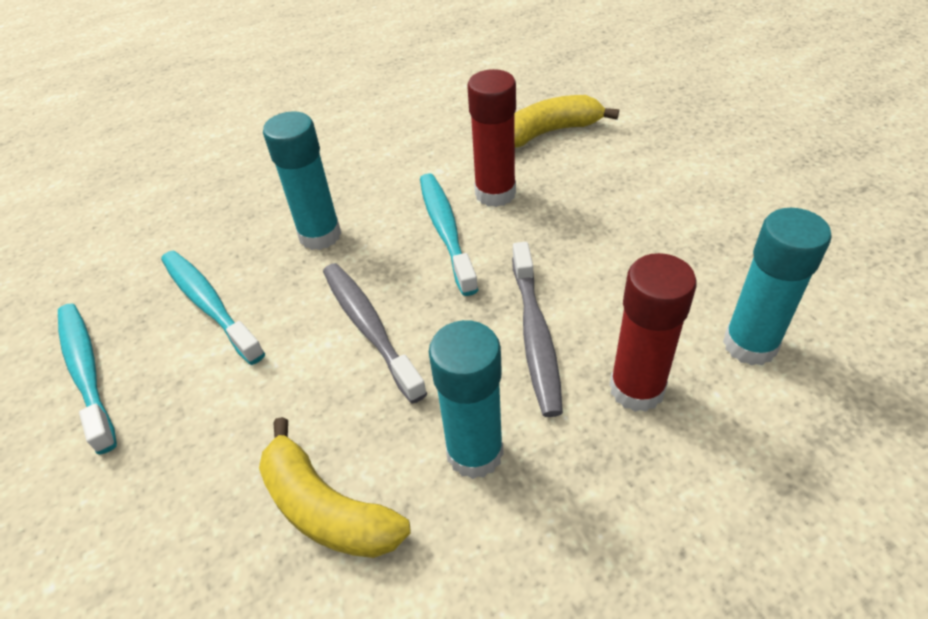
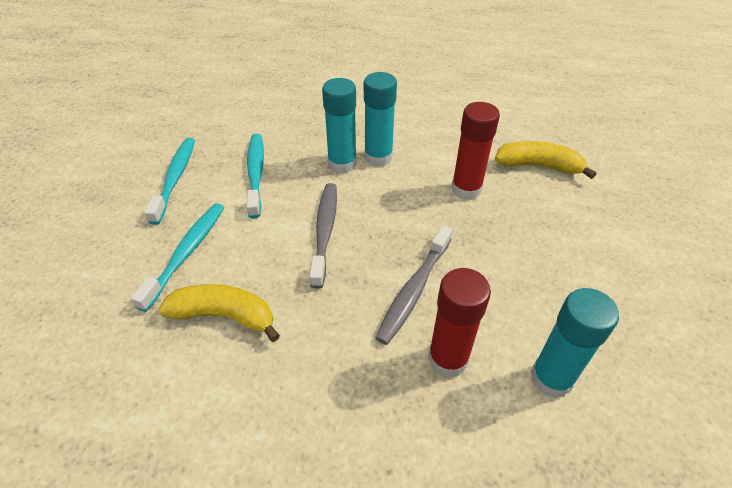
camera: 30 degrees right, 0 degrees up
(327, 508) = (224, 316): yellow banana -> yellow banana turned 120 degrees clockwise
(446, 230) = (415, 197): turquoise toothbrush -> turquoise toothbrush (187, 253)
(474, 452) = (321, 335): turquoise glue stick -> turquoise glue stick (378, 157)

